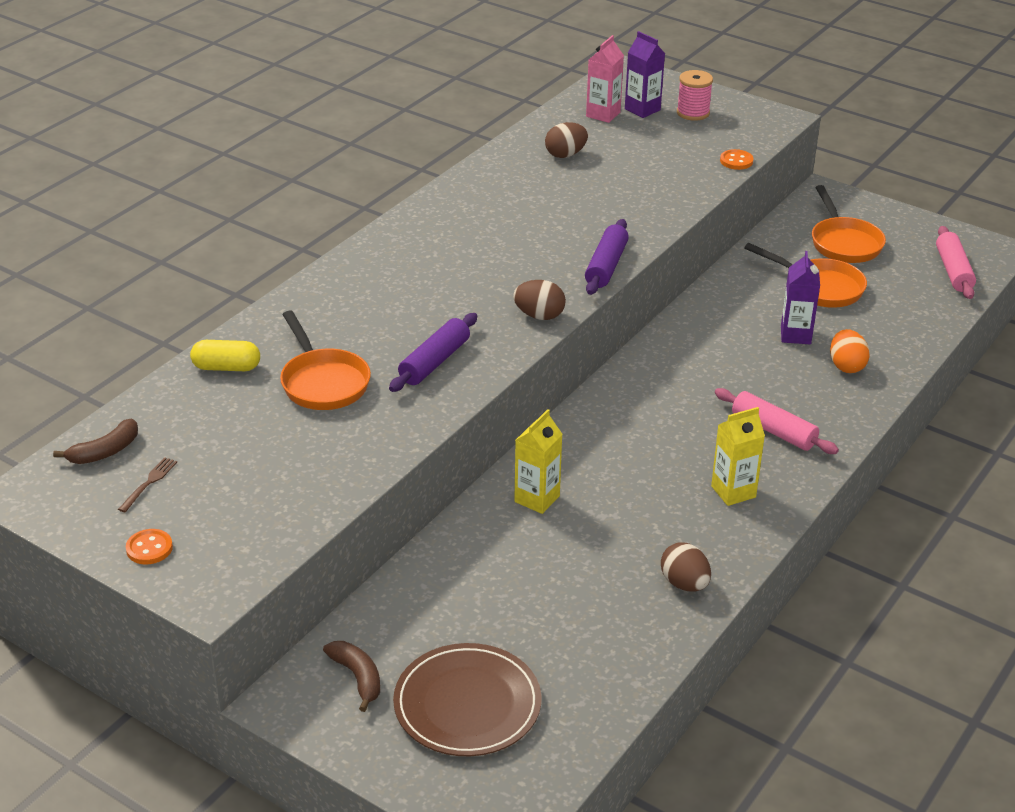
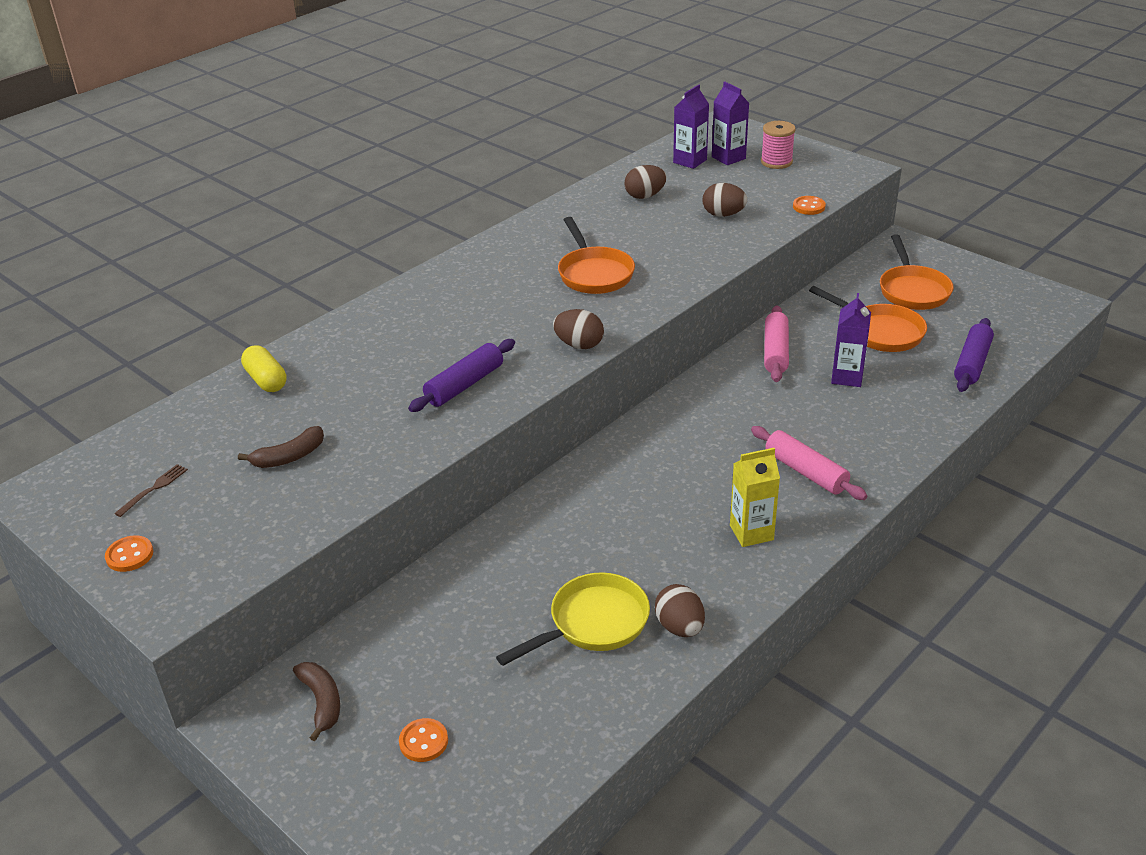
camera: 10 degrees right, 0 degrees up
(105, 451) = (124, 455): brown banana -> brown banana (289, 457)
(226, 367) = (266, 380): yellow capsule -> yellow capsule turned 45 degrees clockwise
(323, 382) = (351, 399): orange pan -> orange pan (594, 273)
(467, 704) = (423, 741): brown plate -> orange button
(537, 499) = (550, 527): yellow carton -> none
(601, 586) = (592, 624): none -> yellow pan
(603, 114) = (690, 161): pink carton -> purple carton
(606, 266) = (657, 300): purple rolling pin -> purple rolling pin (972, 363)
(651, 172) = (723, 215): none -> brown egg
(846, 366) = (893, 410): orange egg -> none
(953, 271) = (1020, 321): pink rolling pin -> pink rolling pin (776, 352)

